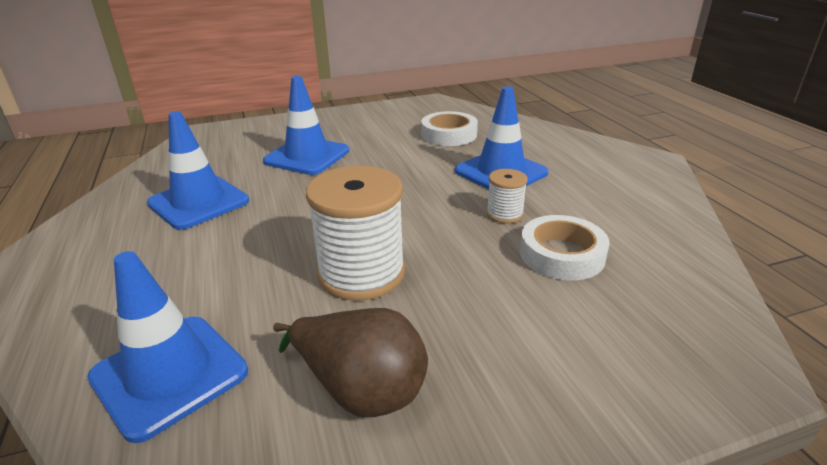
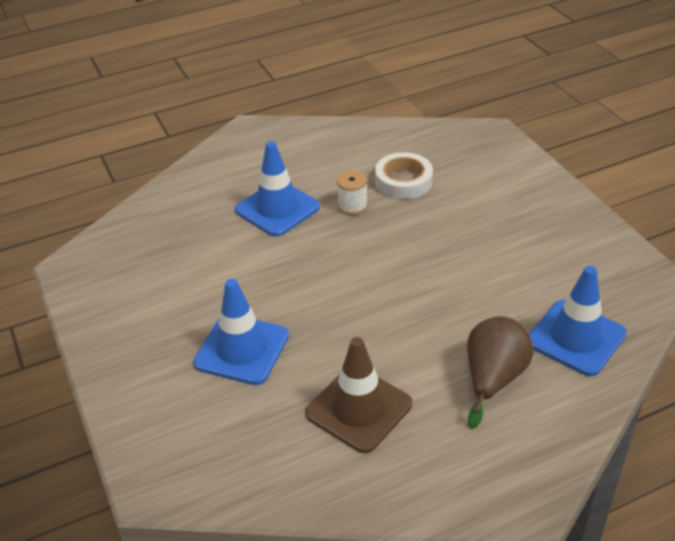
camera: 95 degrees left, 10 degrees up
(198, 202) = (359, 409): blue traffic cone -> brown traffic cone
(360, 389) = (554, 254): brown pear -> brown pear (493, 379)
(361, 273) = (449, 271): white spool -> none
(449, 134) = (185, 245): white tape -> none

